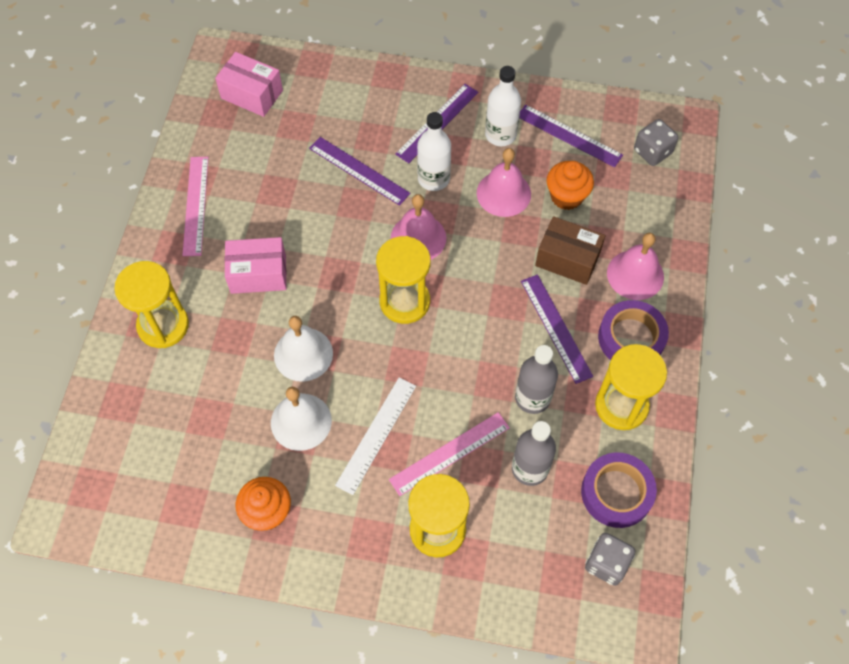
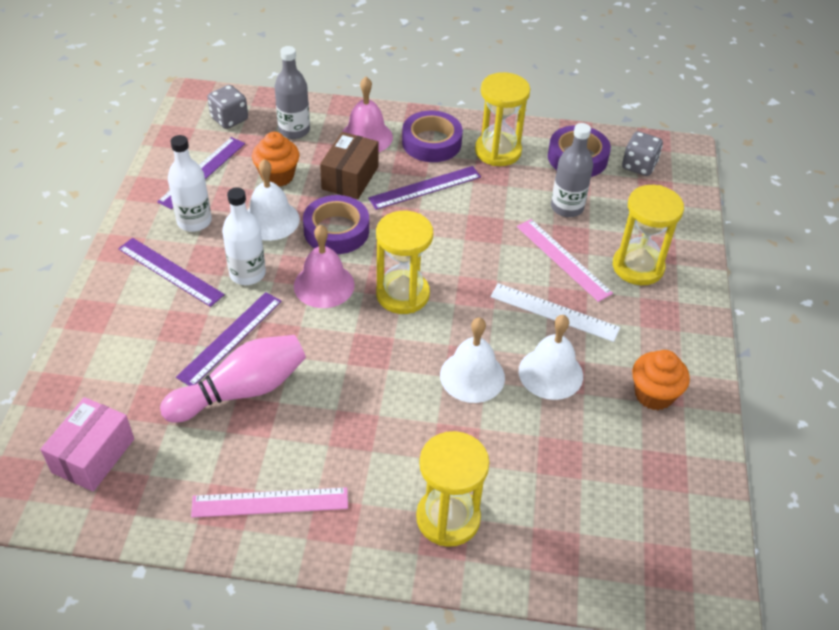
camera: 95 degrees left, 15 degrees down
(258, 274) = (372, 425): pink box -> none
(302, 181) = (241, 391): none -> pink bowling pin
(490, 247) = (336, 231): none -> purple tape
(503, 193) = (270, 220): pink bell -> white bell
(532, 398) = (498, 204): grey bottle -> grey bottle (294, 130)

